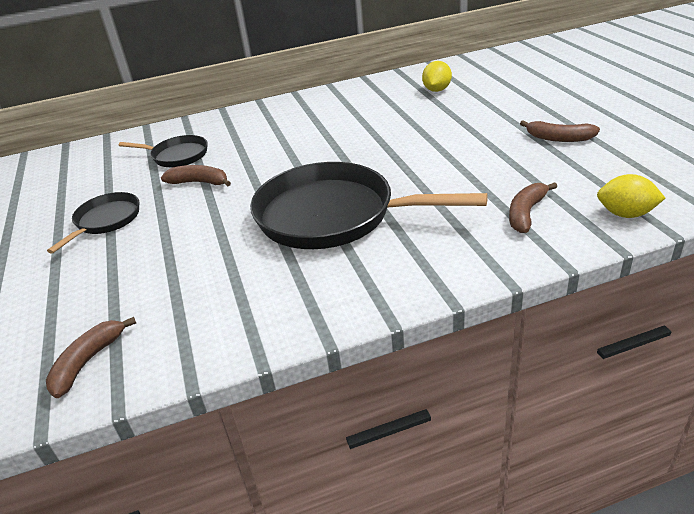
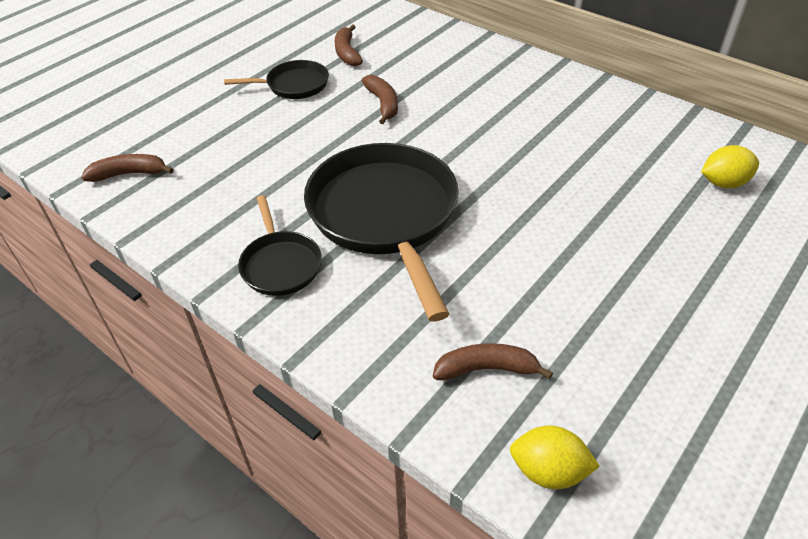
camera: 55 degrees right, 10 degrees up
(177, 156) = (417, 67): black pan -> black pan (280, 264)
(559, 138) = (695, 348): brown banana -> brown banana (347, 53)
(625, 214) = (548, 471): yellow lemon -> yellow lemon turned 60 degrees counterclockwise

